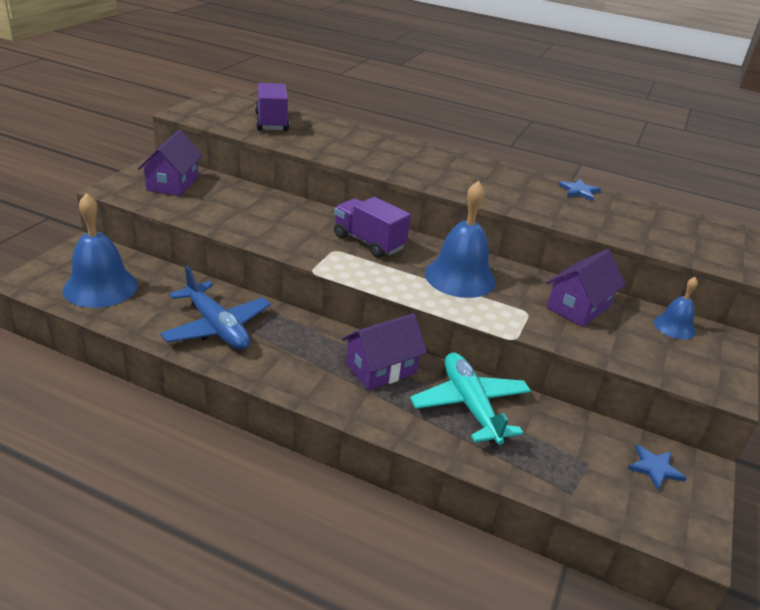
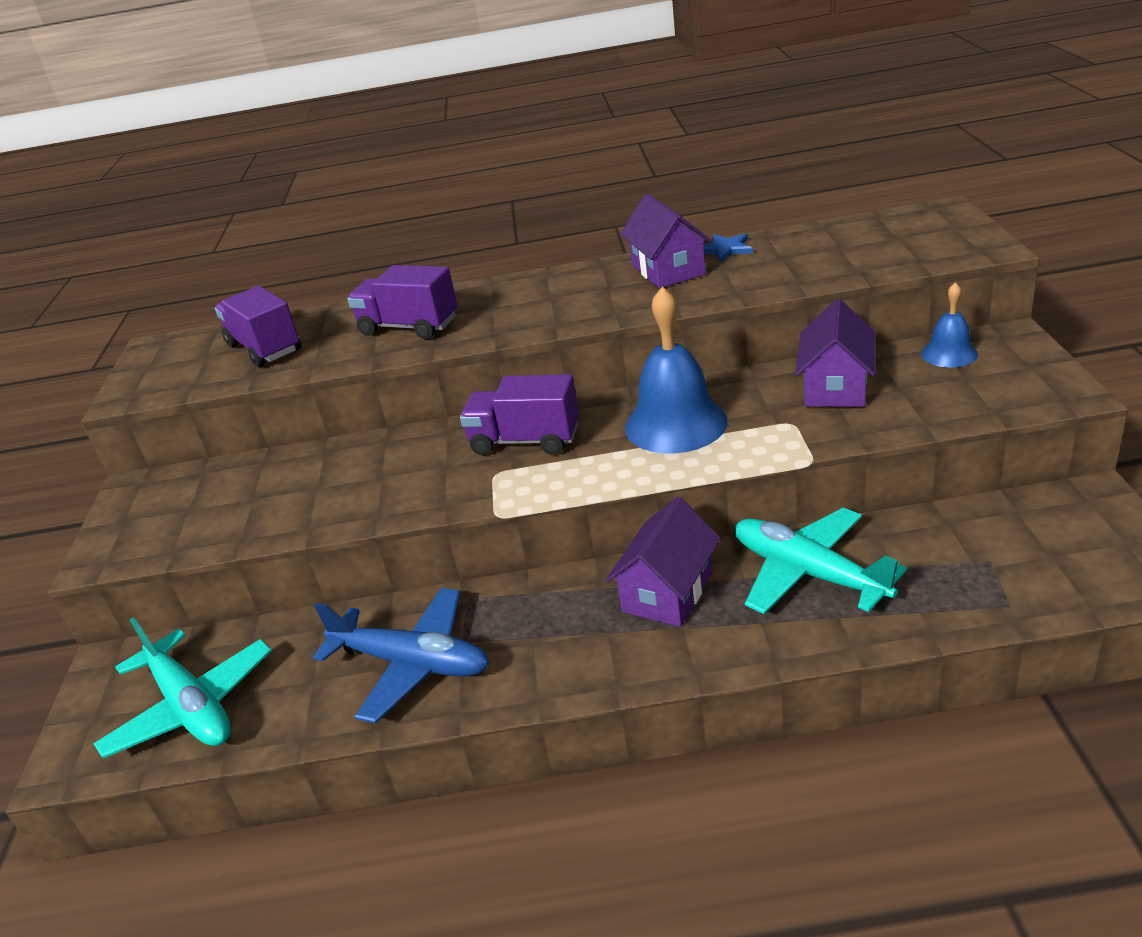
camera: 20 degrees left, 0 degrees up
(100, 287) = (191, 707): blue bell -> turquoise plane
(173, 184) = (182, 503): purple house -> purple house (668, 270)
(353, 147) = (409, 327): none -> purple truck
(654, 468) = (1055, 525): blue star -> none

